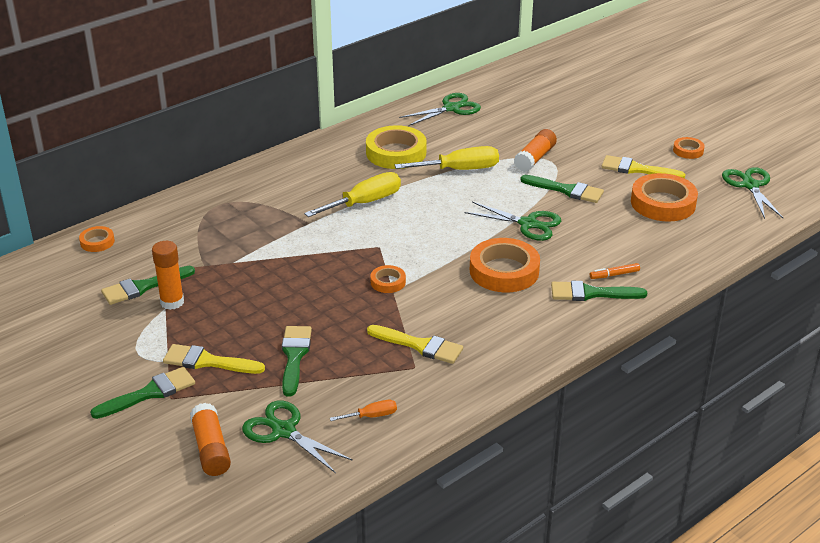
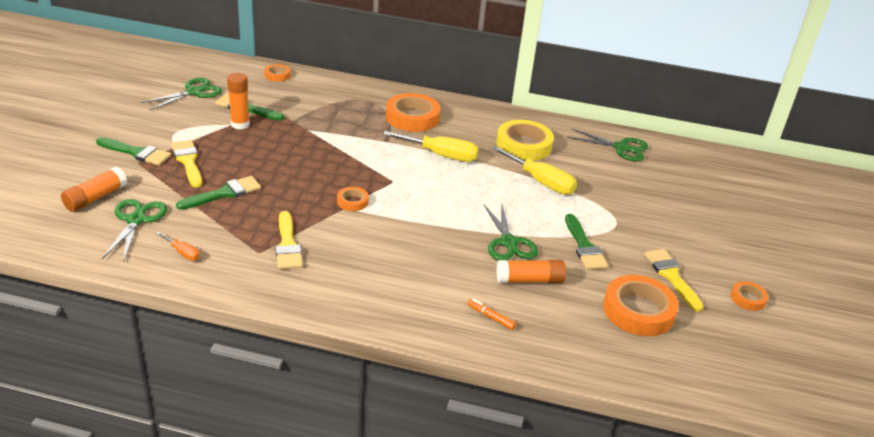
camera: 50 degrees right, 0 degrees up
(504, 271) = (428, 253): orange tape -> orange tape (412, 117)
(535, 158) = (609, 213): orange glue stick -> orange glue stick (529, 280)
(591, 293) = (448, 312): green brush -> none
(750, 185) = (747, 361): green scissors -> green scissors (194, 92)

